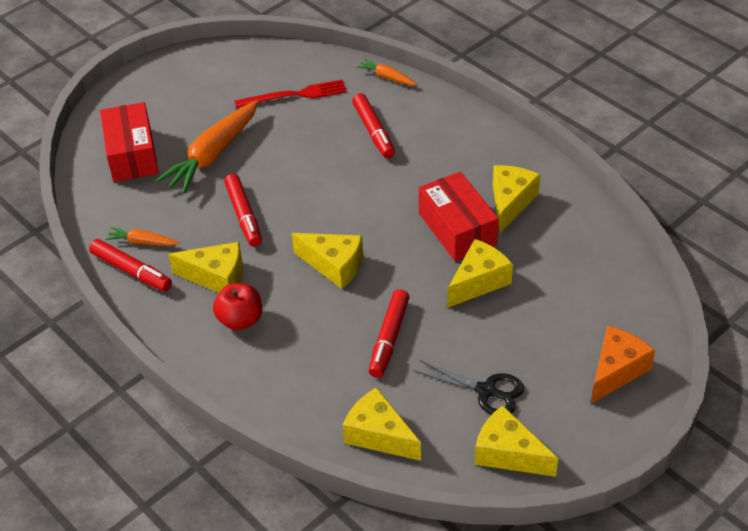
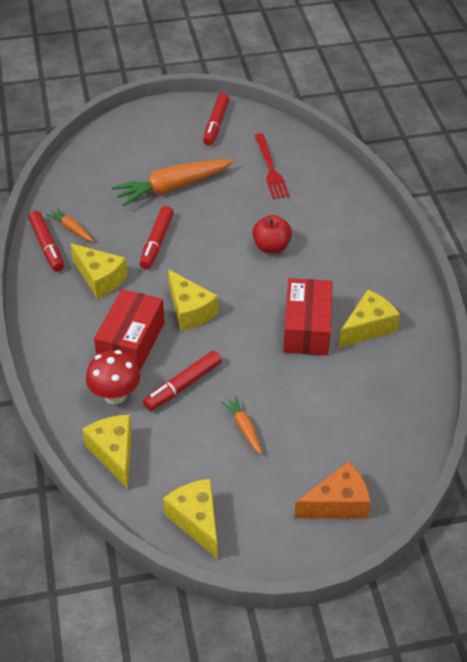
camera: 30 degrees right, 0 degrees up
(132, 154) = (117, 162): red box -> red box (131, 342)
(240, 320) = (90, 318): red apple -> red apple (271, 247)
(295, 95) = (270, 168): red fork -> red fork turned 60 degrees clockwise
(331, 380) = (115, 395): none -> red mushroom
(373, 131) = (306, 222): red marker -> red marker (216, 124)
(387, 77) = (353, 185): orange carrot -> orange carrot (244, 428)
(478, 281) = (288, 377): yellow cheese -> none
(486, 391) = (221, 464): black scissors -> none

